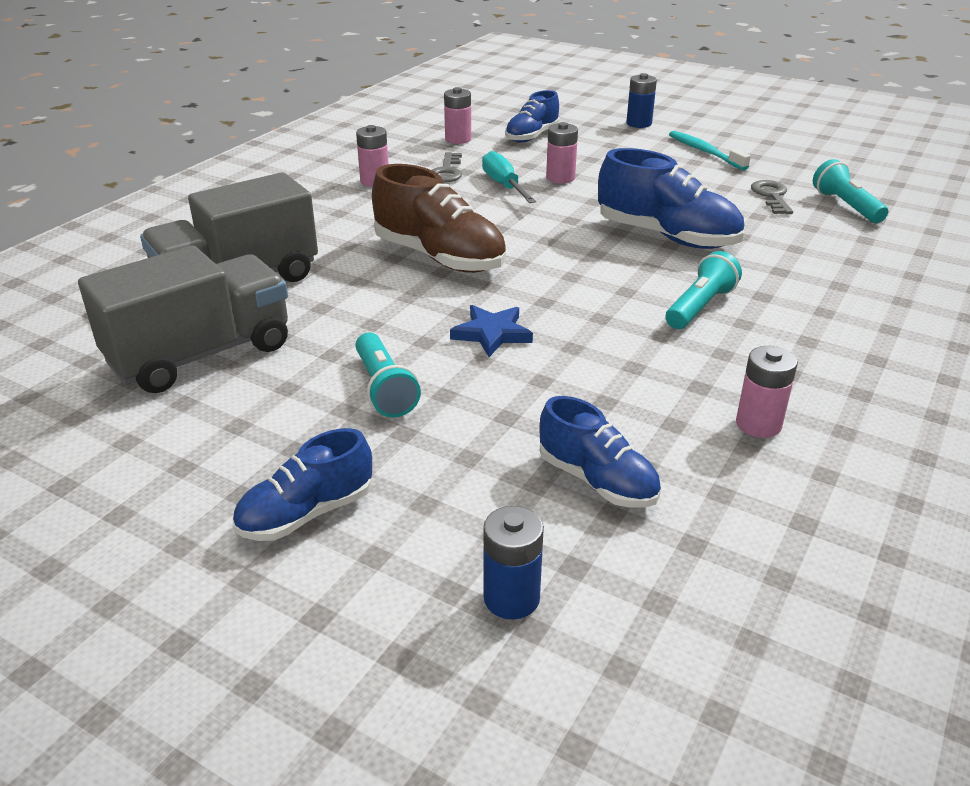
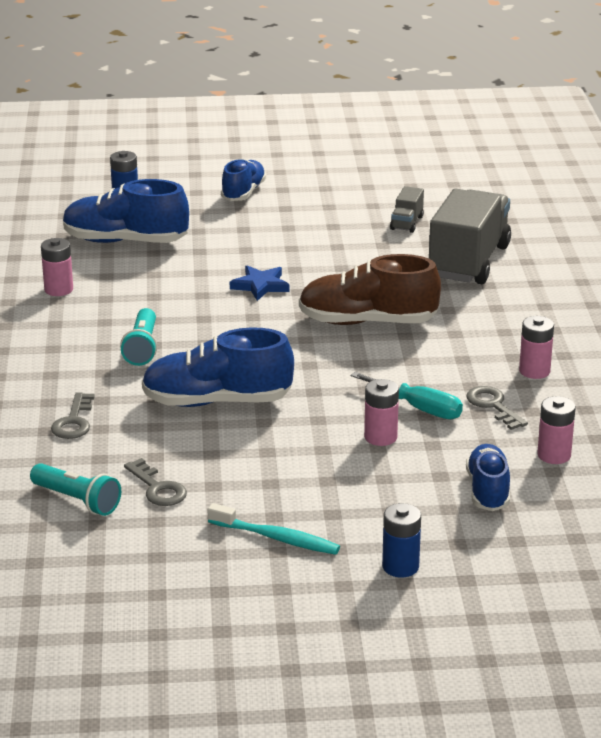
camera: 145 degrees right, 5 degrees down
(201, 354) = (407, 223): grey truck -> grey truck, size x0.43
(385, 389) = (281, 241): turquoise flashlight -> none
(597, 481) = (125, 241): blue shoe -> blue shoe, size x1.61
(820, 260) = (74, 421): none -> grey key

